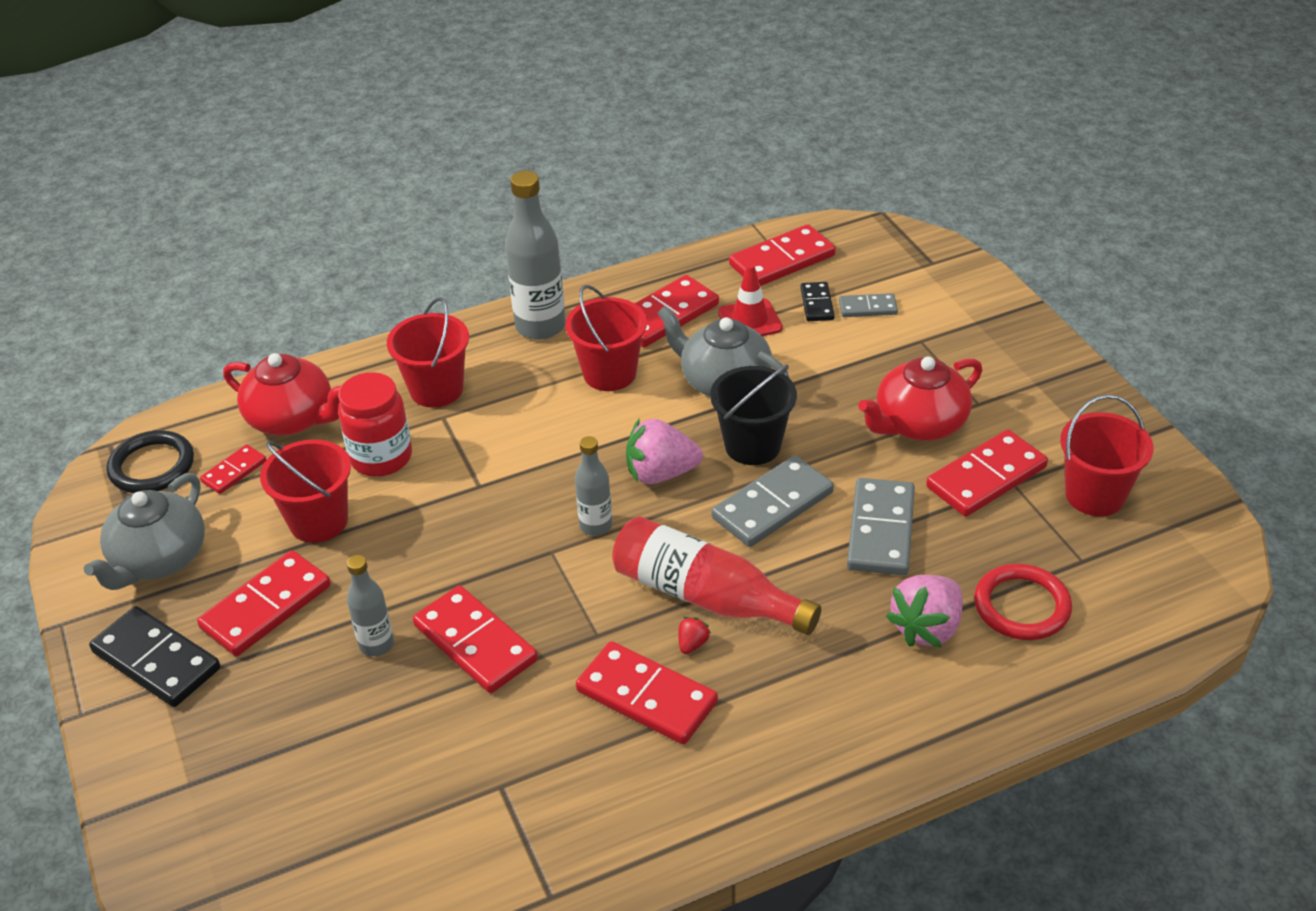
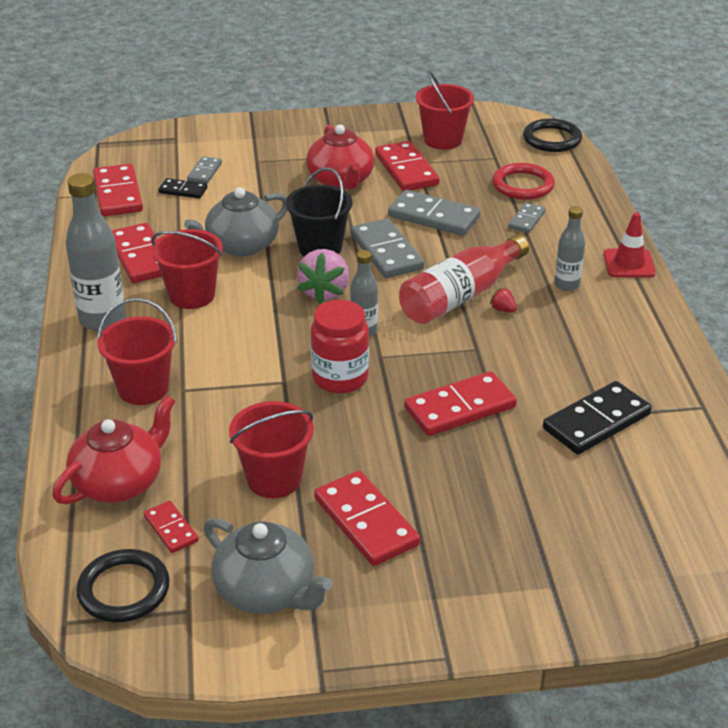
camera: 75 degrees left, 5 degrees down
(156, 660) = (400, 600): black domino -> black domino (596, 422)
(376, 644) = (439, 460): grey bottle -> grey bottle (566, 285)
(381, 457) = (213, 432): red jar -> red jar (340, 378)
(647, 696) = (543, 337): red domino -> none
(750, 320) = (178, 221): red traffic cone -> red traffic cone (629, 264)
(927, 628) = (526, 220): pink strawberry -> grey domino
(1185, 615) = (552, 139): none -> black ring

